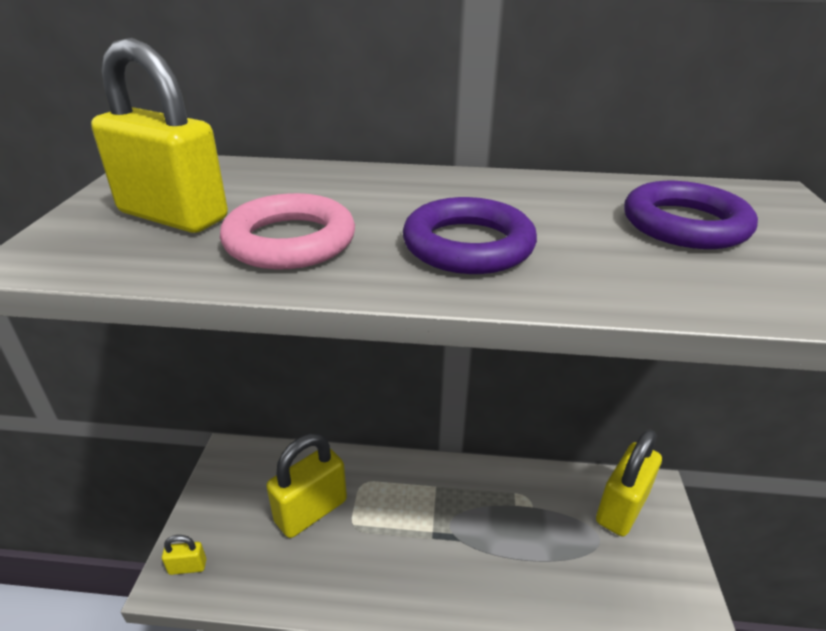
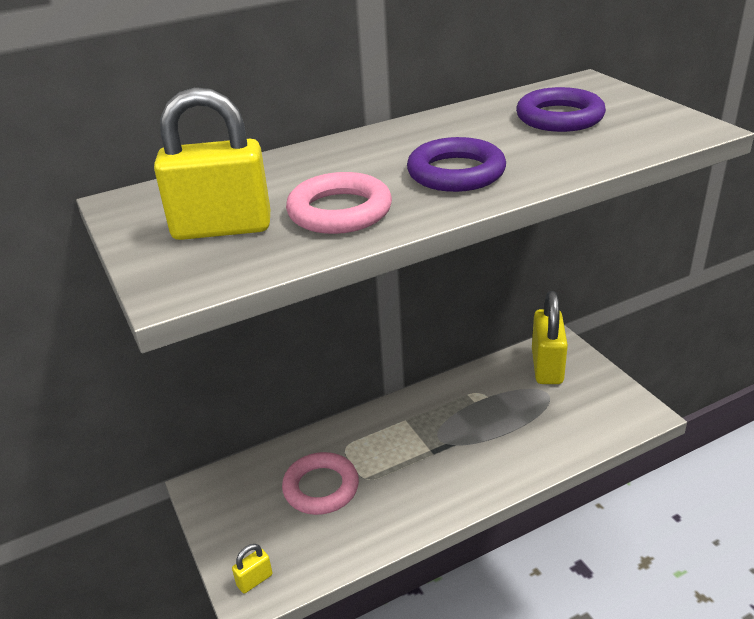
camera: 30 degrees left, 0 degrees up
(311, 511) = (321, 487): yellow padlock -> pink ring

